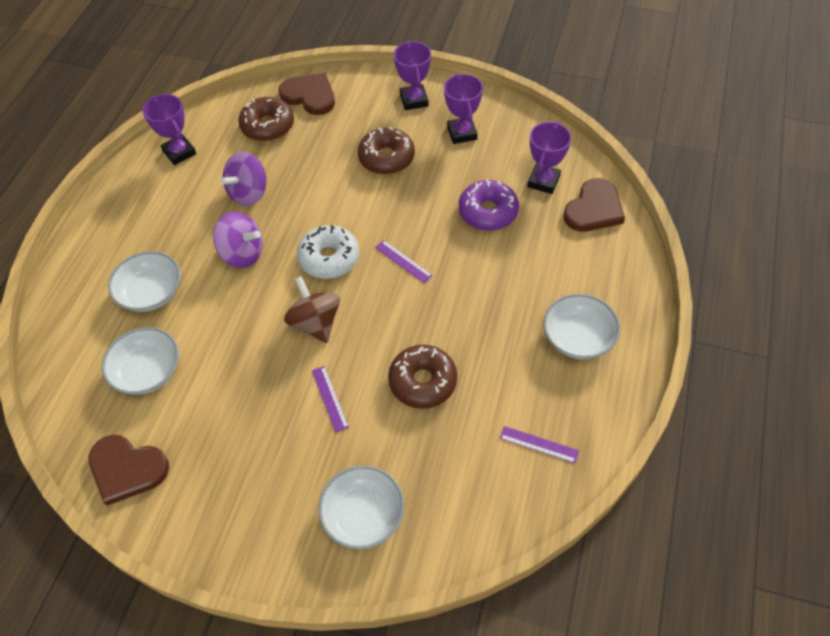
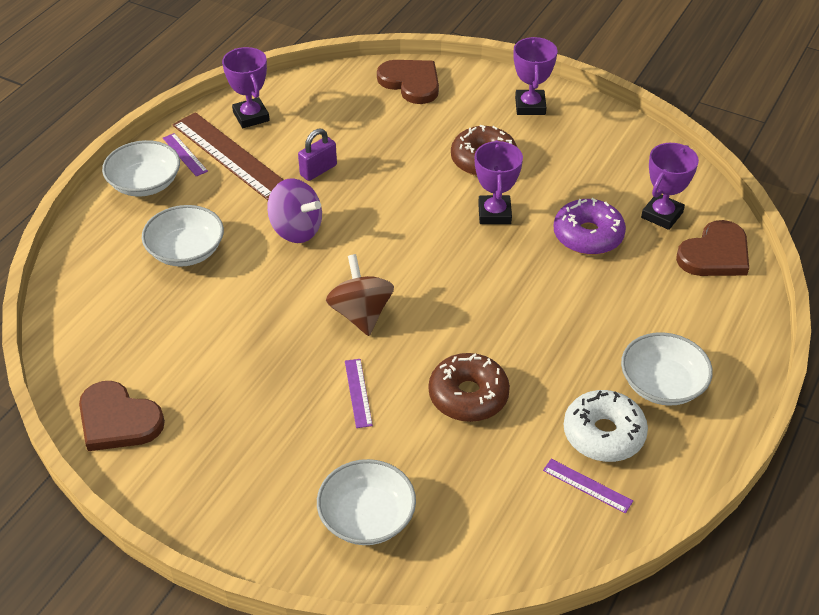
camera: 10 degrees right, 10 degrees down
(147, 371) = (163, 328): white bowl -> white bowl (145, 183)
(169, 193) = (230, 155): none -> brown ruler
(249, 193) = (318, 170): purple spinning top -> purple padlock
(268, 126) = (356, 106): brown donut -> none
(329, 258) = (392, 251): white donut -> white donut (603, 434)
(403, 261) = (476, 269): purple ruler -> purple ruler (185, 154)
(462, 133) = (577, 149): purple trophy -> purple trophy (494, 213)

